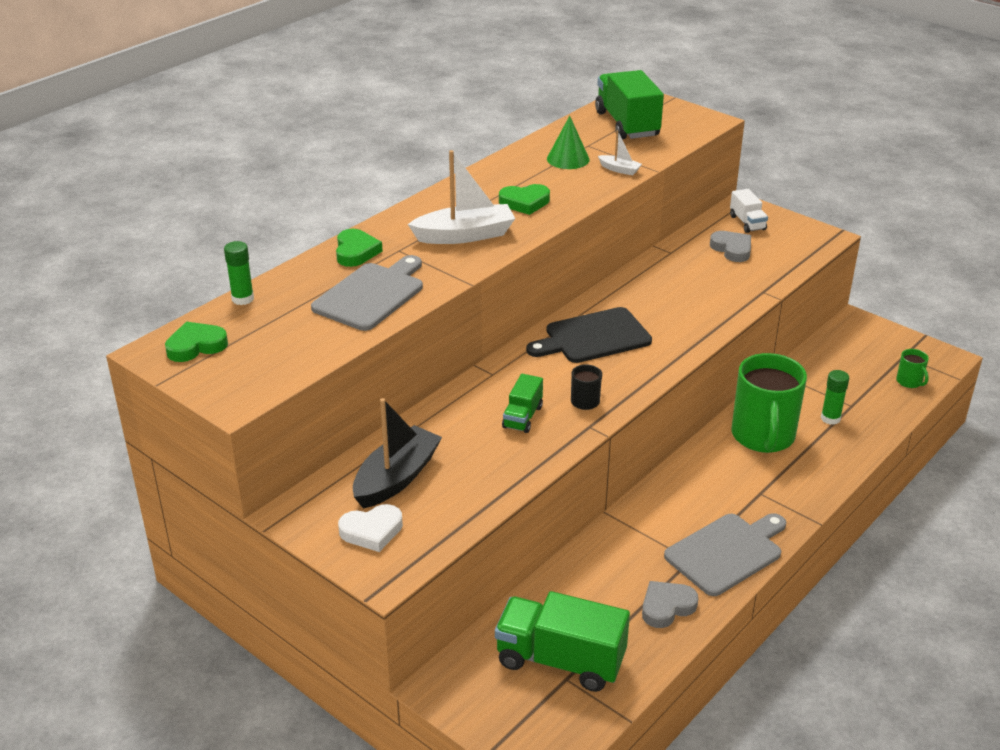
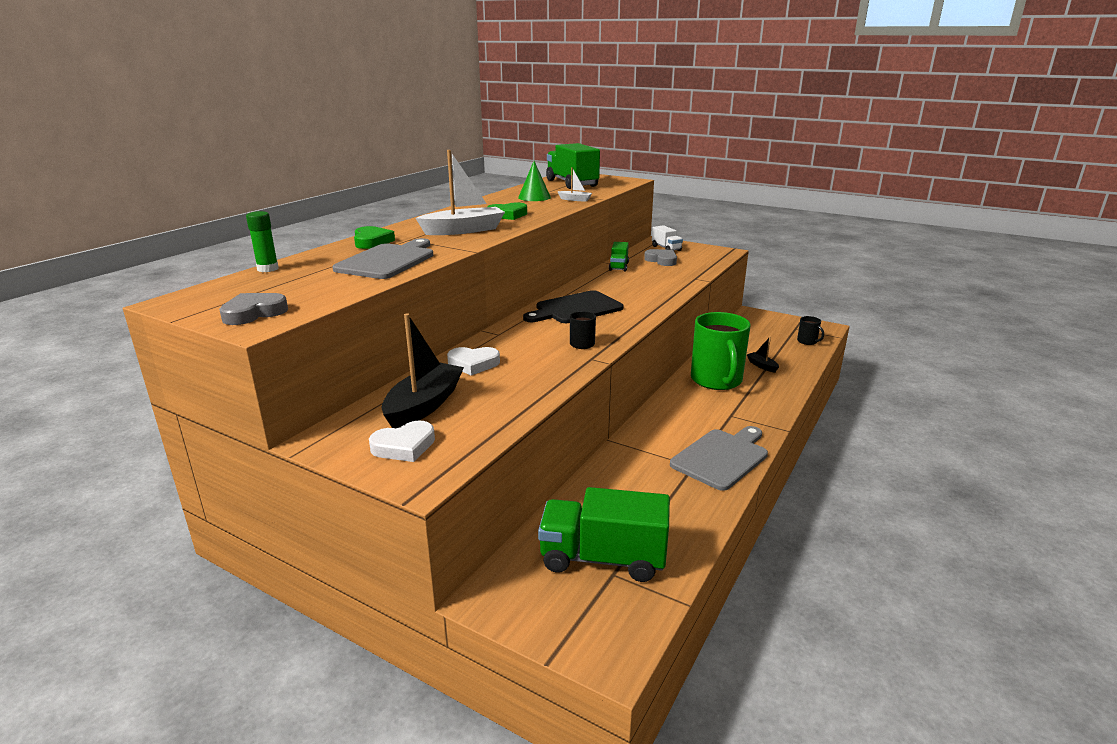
camera: 10 degrees left, 10 degrees down
(196, 346) = (218, 296): green heart -> none
(456, 421) = (473, 364): none -> white heart
(522, 417) = (531, 357): green truck -> green truck (618, 267)
(666, 607) = (686, 503): grey heart -> grey heart (254, 313)
(830, 418) = (762, 366): green glue stick -> black boat
(909, 382) = (807, 341): green mug -> black mug

